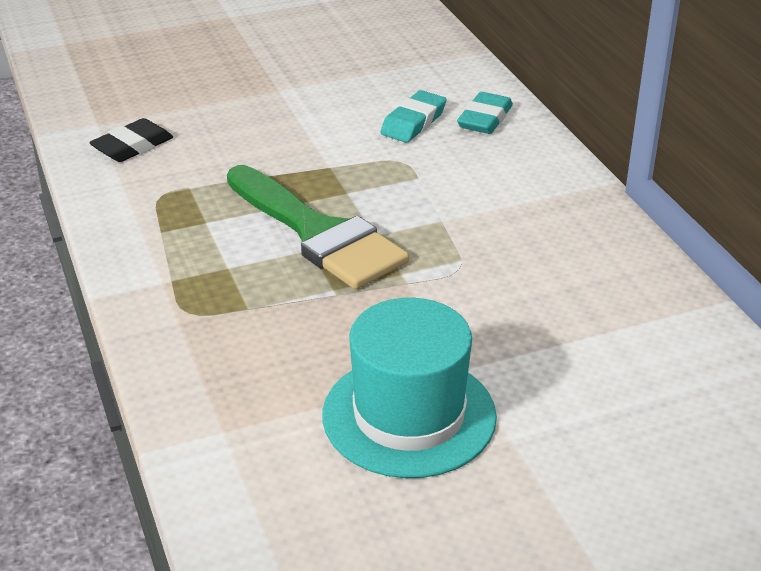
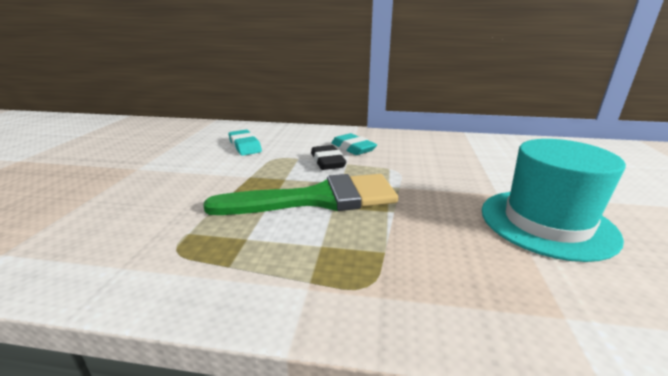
camera: 60 degrees left, 10 degrees down
(132, 146) = (80, 244): black eraser -> black eraser (327, 162)
(485, 119) = (270, 133): turquoise eraser -> turquoise eraser (353, 148)

